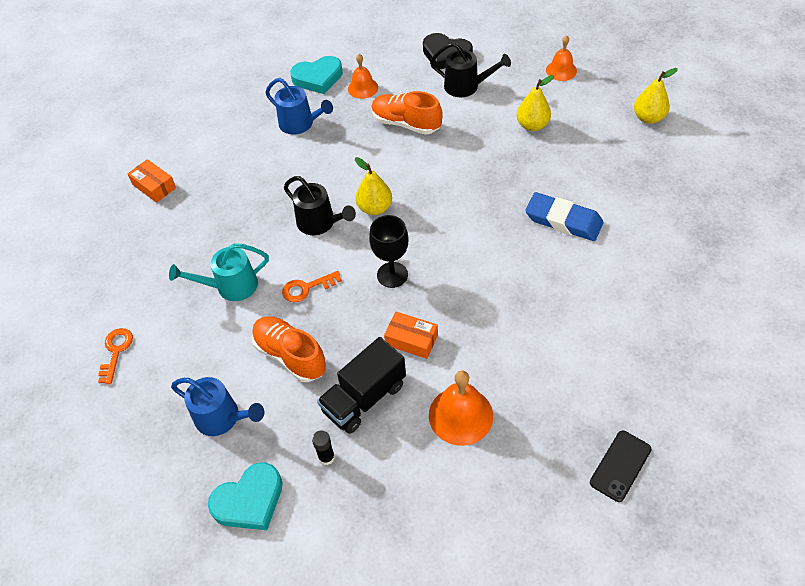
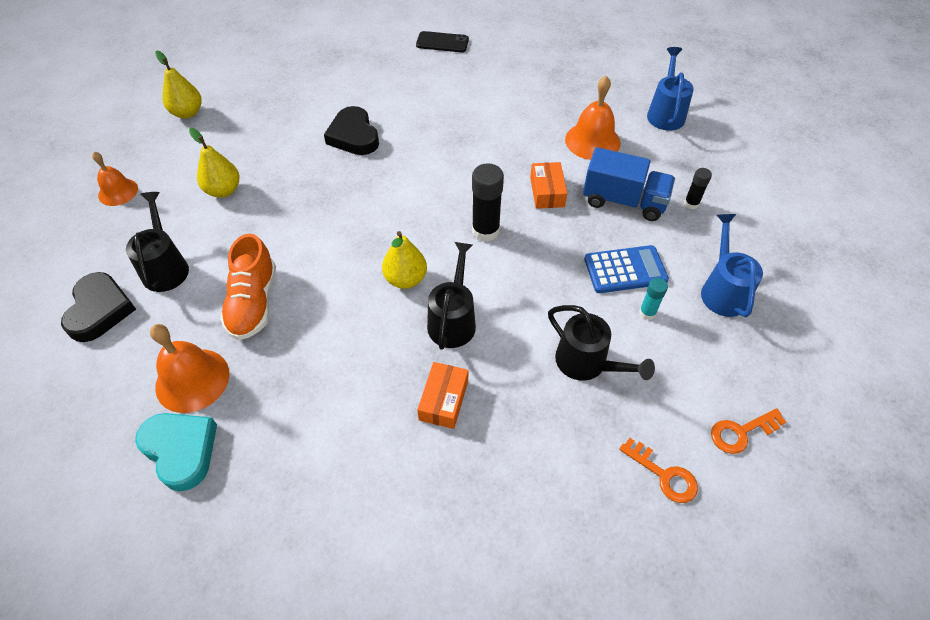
camera: 120 degrees left, 0 degrees up
(154, 186) = (492, 563): orange box -> orange box (444, 400)
(230, 286) = (587, 364): turquoise watering can -> black watering can
(242, 348) = (647, 313): none -> turquoise glue stick
(249, 501) = (766, 235): turquoise heart -> none
(290, 355) = (625, 270): orange shoe -> blue calculator
(300, 124) = (291, 424): blue watering can -> blue watering can (665, 113)
(306, 288) = (544, 292): orange key -> orange key (664, 475)
(363, 88) = (192, 380): orange bell -> orange bell, size x1.54
(364, 398) = (623, 201): black truck -> blue truck
(392, 275) = (485, 231): black goblet -> black glue stick
(563, 220) = (354, 136): blue eraser -> black heart
(620, 466) = (567, 59): black phone -> black phone (442, 42)

